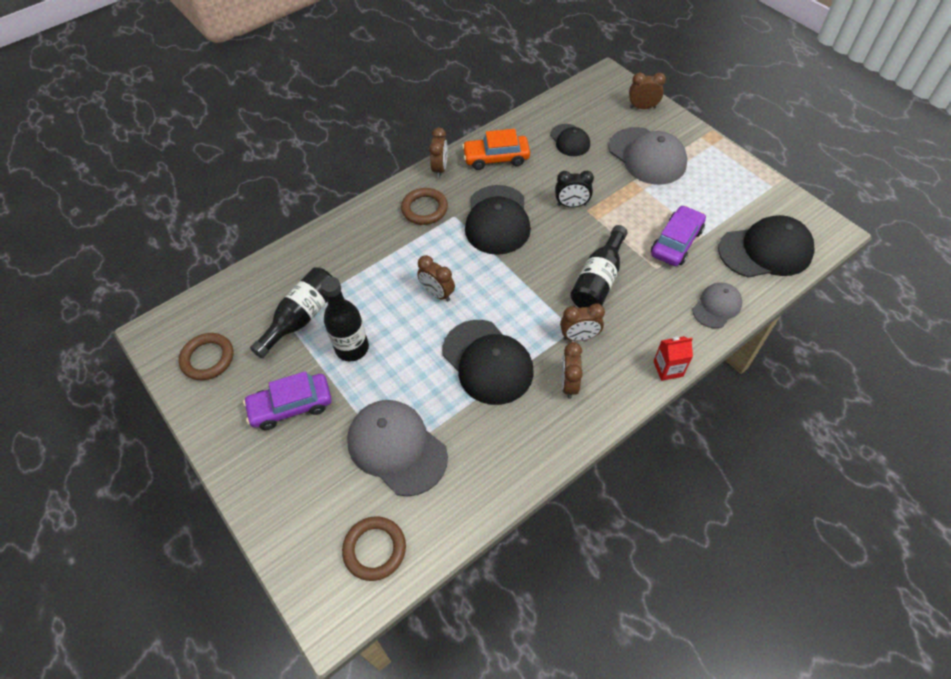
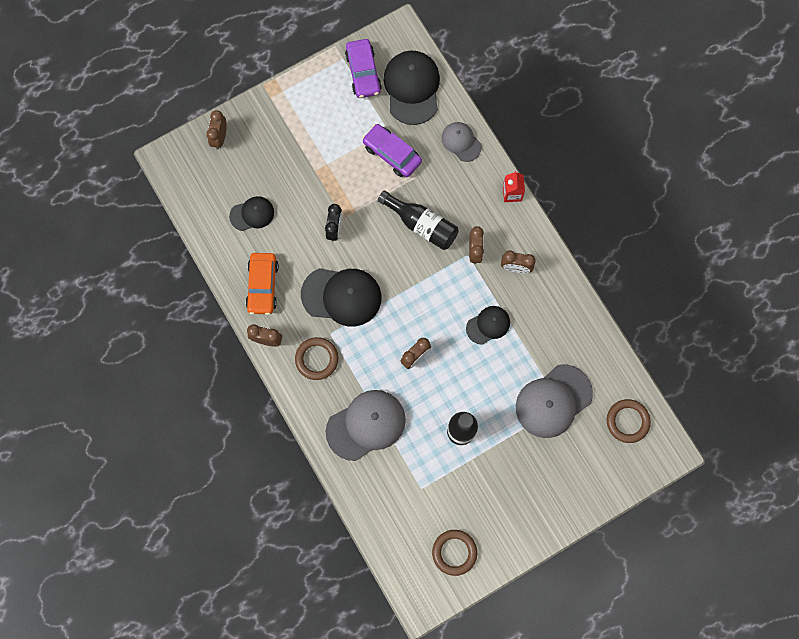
camera: 85 degrees left, 20 degrees up
(291, 406) = (508, 481): purple car -> purple car (363, 72)
(302, 317) = (423, 473): black bottle -> none
(487, 362) = (488, 325): black cap -> black cap, size x0.57
(647, 156) = (286, 150): grey cap -> grey cap (366, 425)

